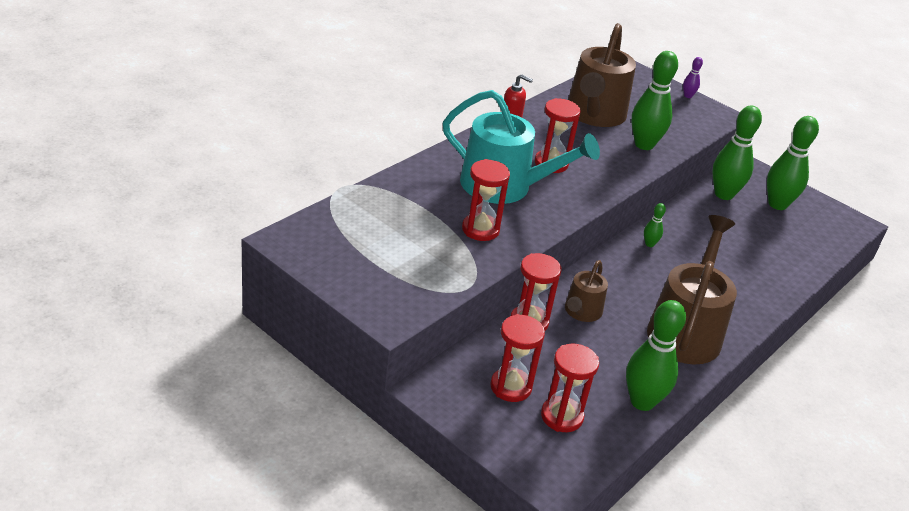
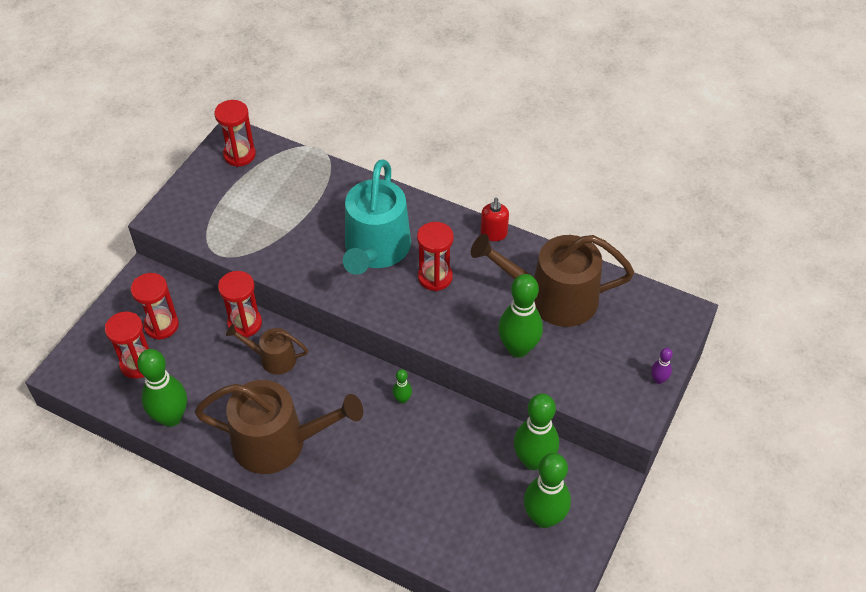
camera: 80 degrees right, 15 degrees up
(480, 229) = (300, 246): red hourglass -> red hourglass (239, 155)

